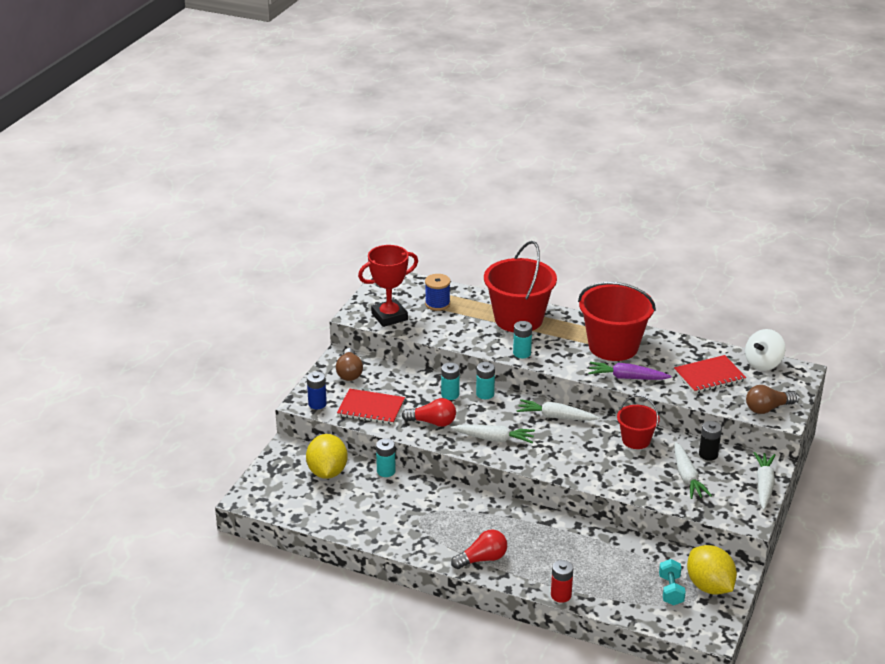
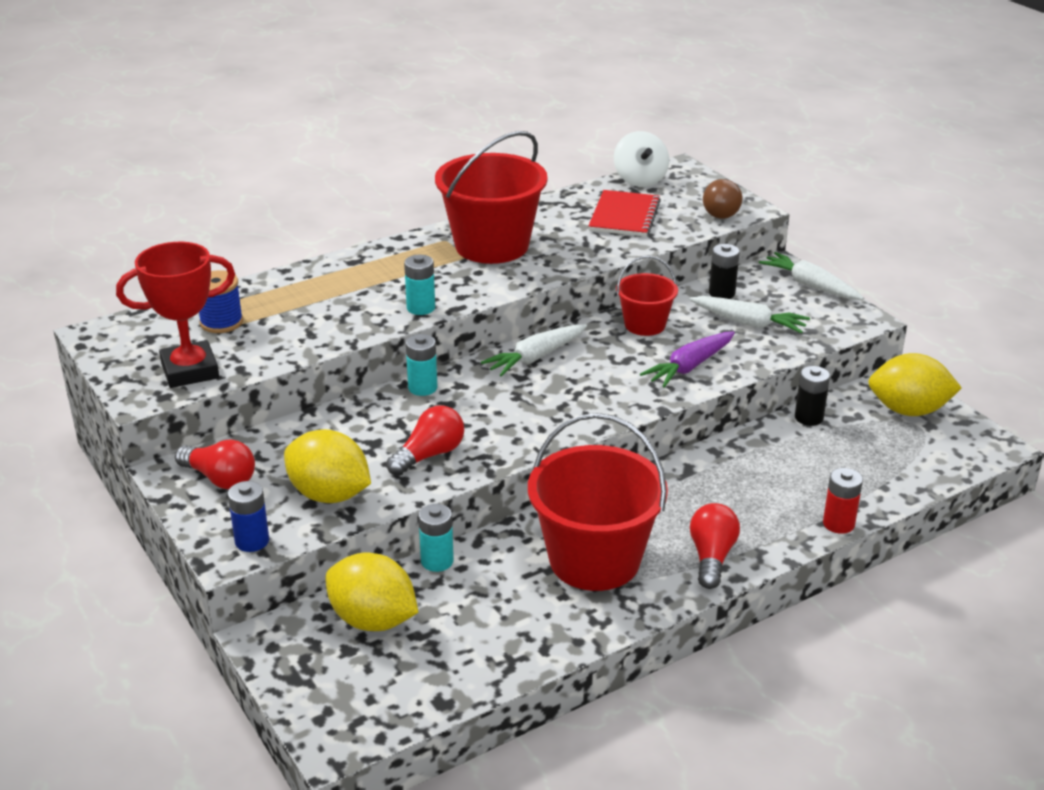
camera: 55 degrees left, 0 degrees up
(349, 373) = (220, 479): brown light bulb -> red light bulb
(371, 408) = (329, 495): red notebook -> yellow lemon
(389, 316) = (190, 371): red trophy -> red trophy turned 60 degrees clockwise
(450, 395) = (388, 415): turquoise battery -> none
(494, 439) = (525, 421): white carrot -> none
(518, 319) = (346, 280): red bucket -> red bucket (594, 560)
(627, 378) = (564, 262): purple carrot -> purple carrot (689, 367)
(652, 548) = (809, 418): none -> black battery
(671, 590) = (895, 439): turquoise dumbbell -> none

